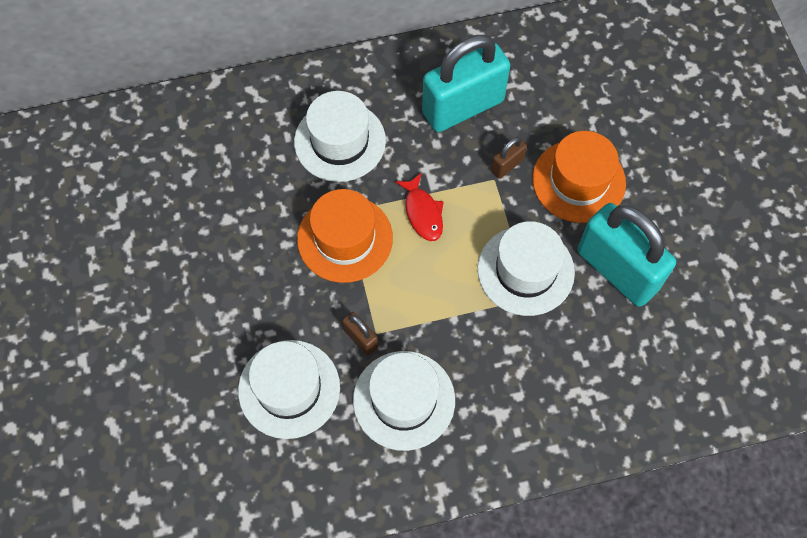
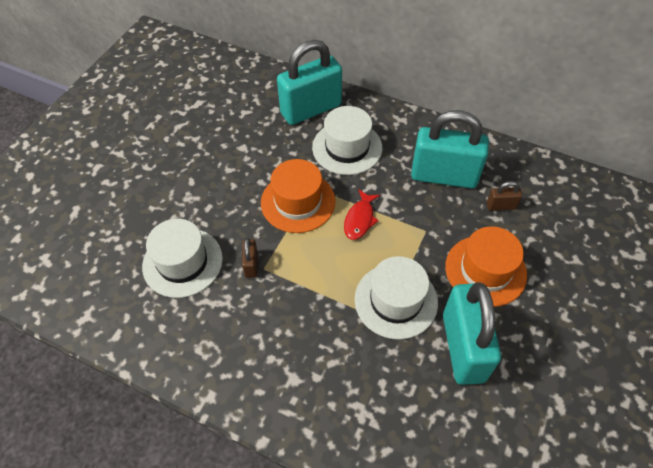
camera: 40 degrees right, 10 degrees down
(259, 121) = (311, 109): none -> turquoise padlock
(404, 400) = (241, 321): white hat -> none
(507, 165) = (442, 228): brown padlock -> brown padlock (501, 206)

